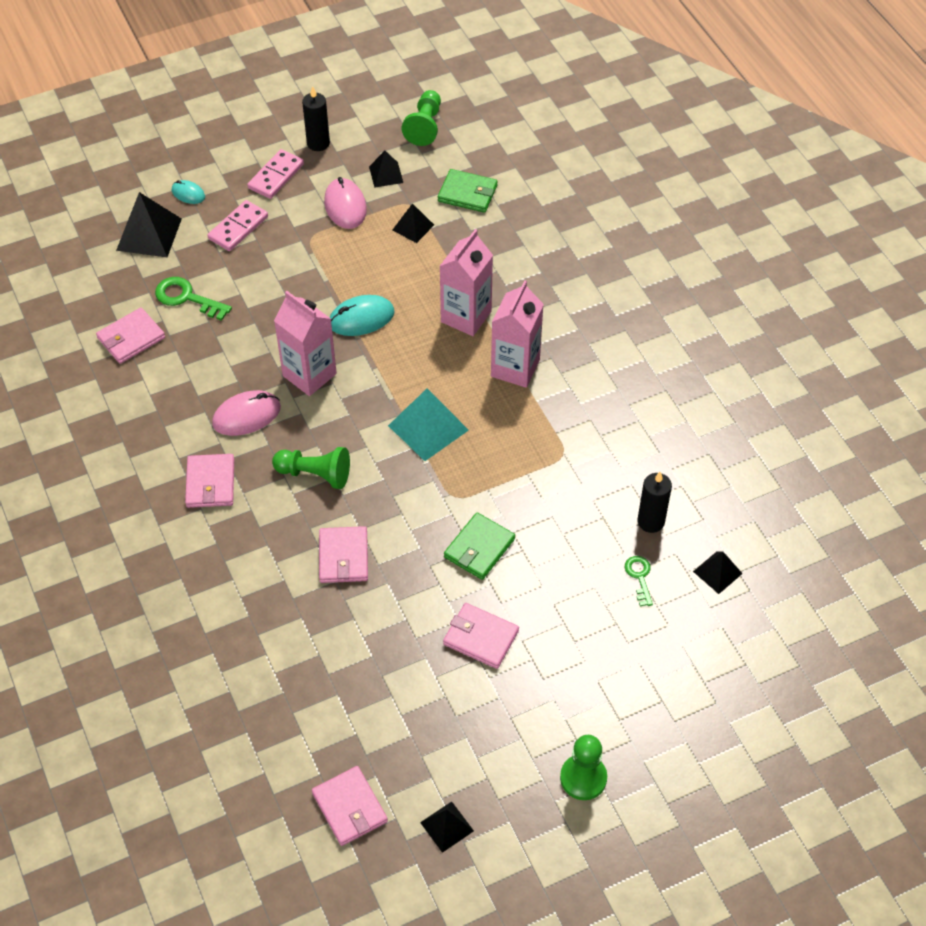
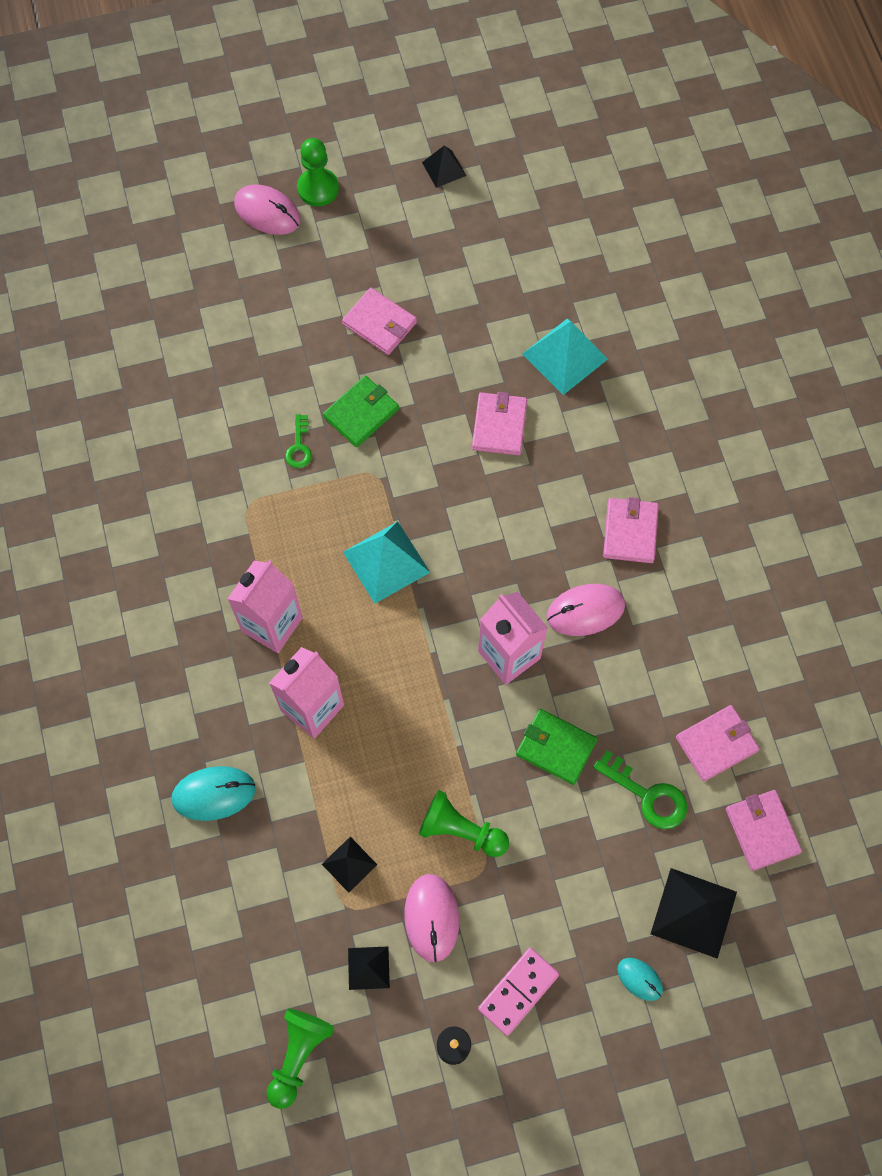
camera: 170 degrees left, 15 degrees up
(238, 228) = (576, 903): pink domino -> none
(286, 633) = (564, 356): none -> turquoise pyramid
(315, 474) = (517, 524): green pawn -> green pawn (461, 830)
(350, 807) = (524, 196): pink wallet -> pink wallet (762, 831)
(361, 318) = (437, 726): turquoise mouse -> turquoise mouse (214, 793)
(467, 193) = (266, 912): green wallet -> green wallet (556, 747)
(630, 740) = (267, 212): none -> pink mouse
(639, 577) = (211, 358): green key -> green key (299, 446)
(651, 521) = (181, 414): black candle -> none
(717, 572) = (134, 351): black pyramid -> none

